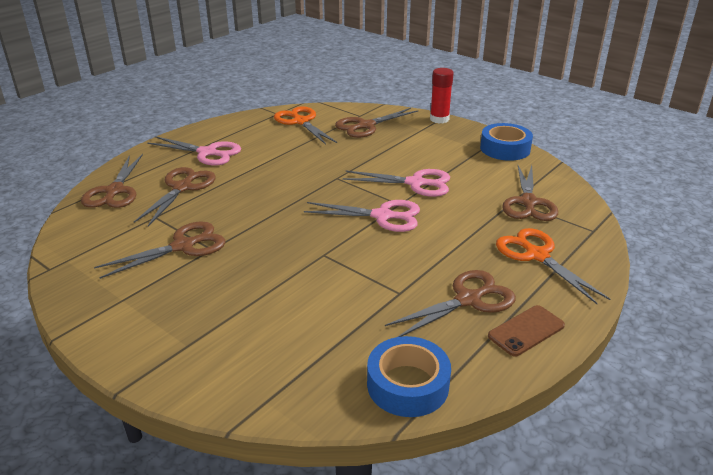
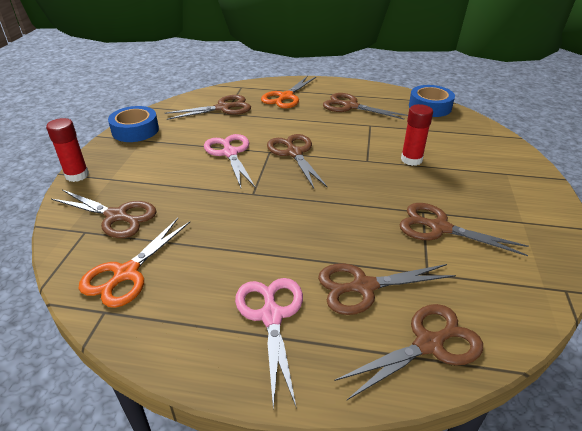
camera: 120 degrees left, 5 degrees up
(293, 285) = (411, 159): none -> red glue stick
(382, 216) = (294, 153): pink scissors -> brown scissors
(526, 331) = (355, 90): brown phone -> none

